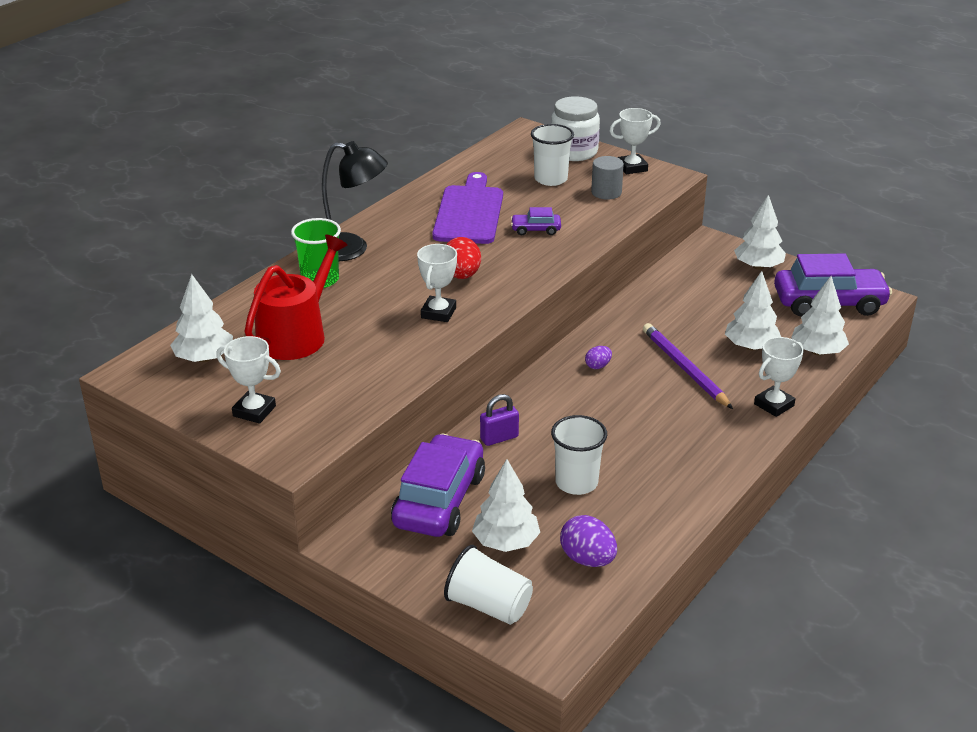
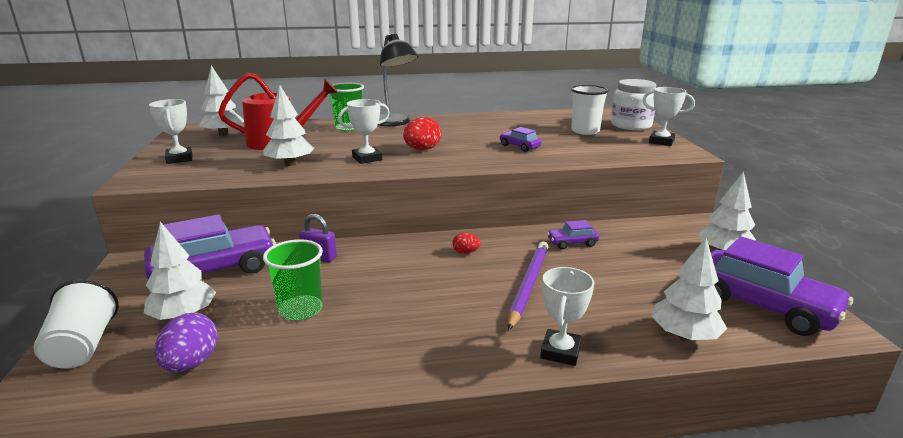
camera: 45 degrees right, 10 degrees down
(469, 212) = (496, 129): purple cutting board -> none
(576, 482) = (300, 309): white cup -> green cup
(598, 366) = (466, 252): purple egg -> red egg
(606, 192) = (613, 146): grey cylinder -> none
(655, 313) = (572, 243): none -> purple car
(751, 347) = (617, 299): white tree -> white tree (290, 164)
(774, 405) = (560, 351): white trophy -> white trophy turned 75 degrees counterclockwise

